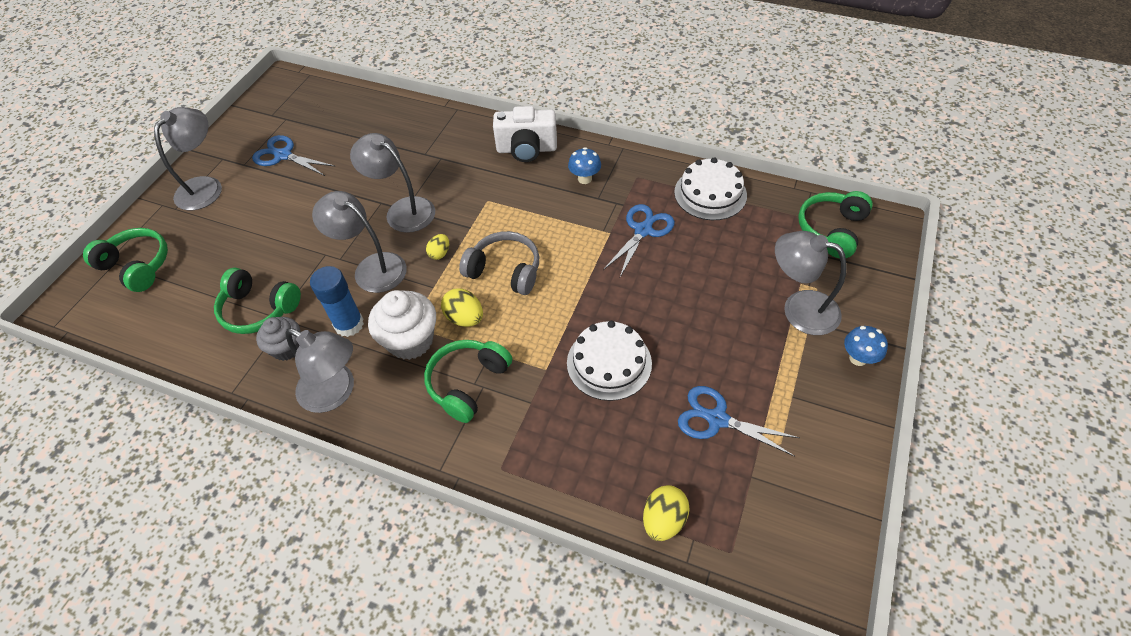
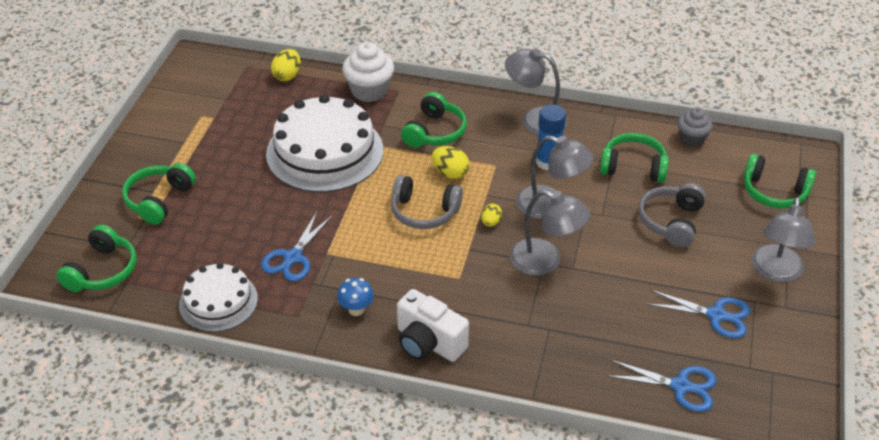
camera: 170 degrees right, 10 degrees down
(262, 241) = (671, 221): none -> grey headphones
(287, 348) = (590, 143): grey cupcake -> grey cupcake (691, 139)
(410, 340) = (491, 155): white cupcake -> white cupcake (369, 91)
(526, 149) = (428, 343): white camera -> white camera turned 135 degrees counterclockwise
(609, 363) = (325, 152): white cake -> white cake, size x1.71
(717, 419) = (244, 125): blue scissors -> blue scissors (680, 386)
(799, 308) = (159, 200): grey lamp -> green headphones
(858, 358) = (123, 168): blue mushroom -> none

